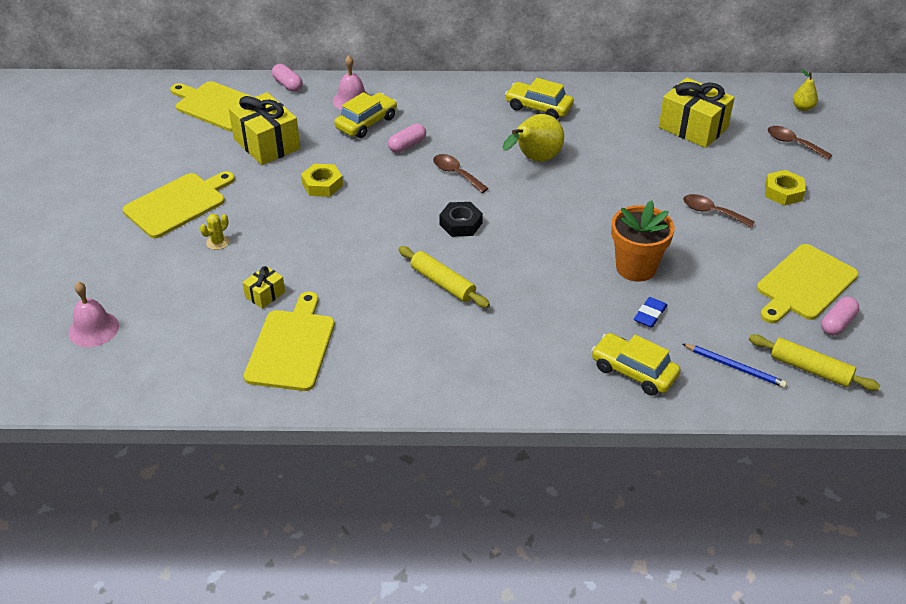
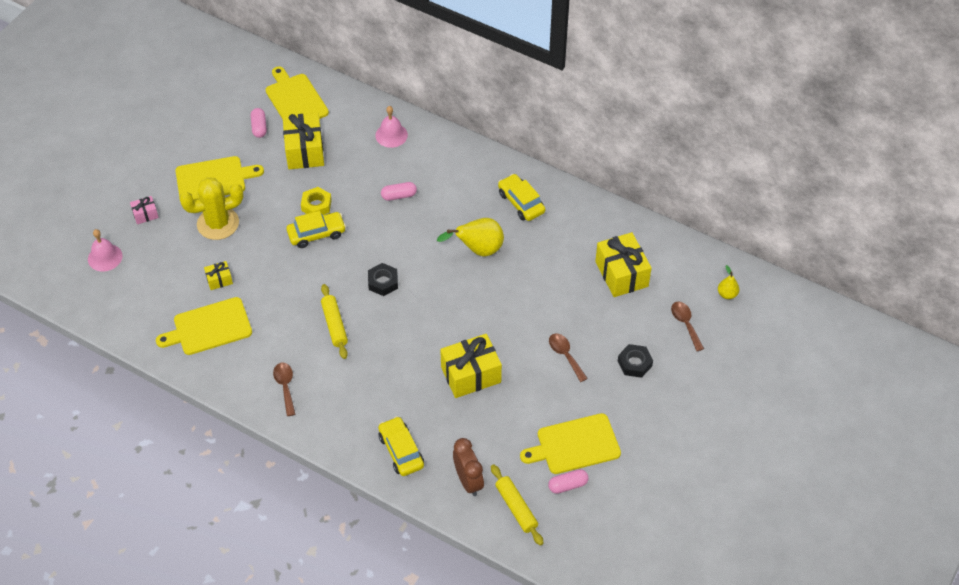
camera: 30 degrees right, 10 degrees up
(116, 267) = (145, 214): none -> pink gift
(218, 242) = (218, 223): yellow cactus -> yellow cactus, size x2.46
(288, 85) = (357, 100): pink capsule -> pink capsule (259, 127)
(292, 346) = (209, 327): yellow cutting board -> yellow cutting board turned 150 degrees counterclockwise
(366, 123) = (386, 161): yellow car -> yellow car (316, 234)
(456, 173) = (413, 237): brown spoon -> brown spoon (285, 386)
(636, 267) = (471, 375): orange flower pot -> yellow gift
(650, 315) = (448, 415): blue eraser -> none
(735, 367) = (468, 481): blue pencil -> brown clock
(783, 192) = (634, 363): yellow nut -> black nut

